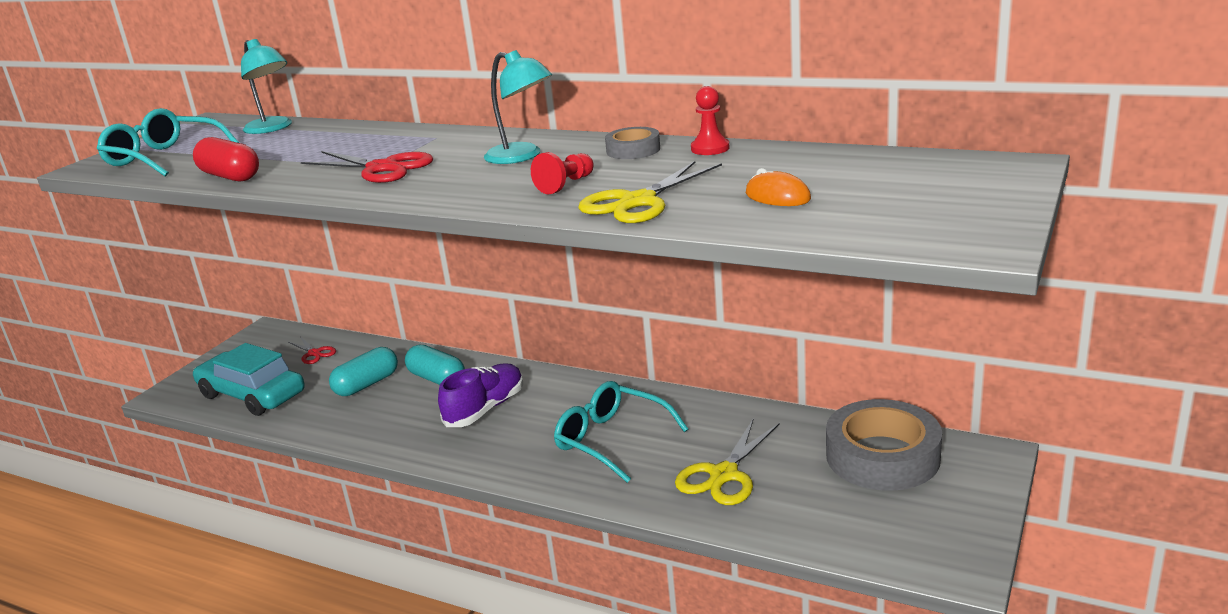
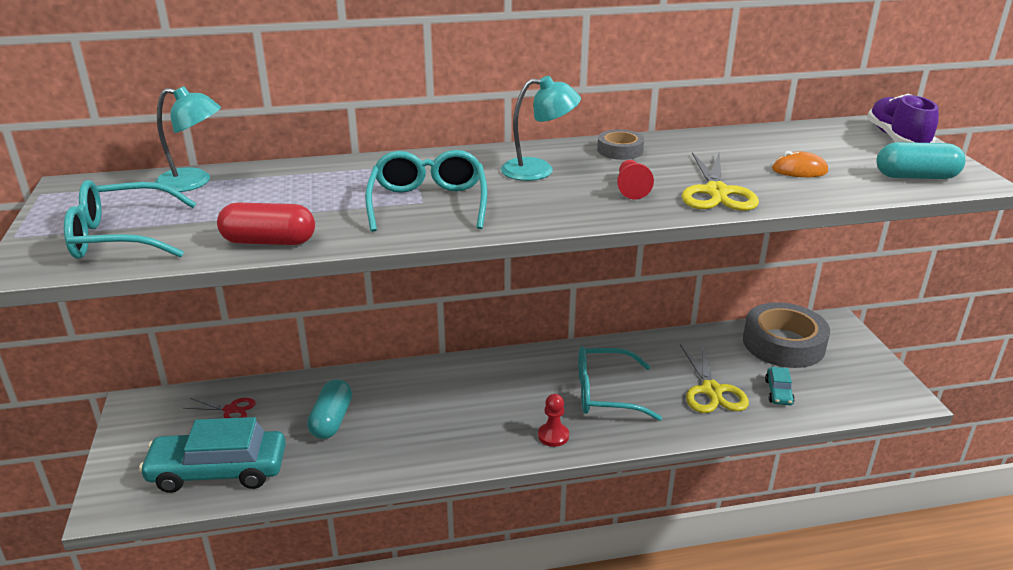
camera: 40 degrees left, 5 degrees up
(382, 168) = (428, 203): red scissors -> turquoise glasses
(437, 379) = (394, 393): turquoise capsule -> turquoise capsule (916, 177)
(485, 409) = (474, 404): purple shoe -> purple shoe (897, 139)
(710, 148) = (675, 140): red pawn -> red pawn (553, 436)
(798, 503) = (778, 392): none -> turquoise car

